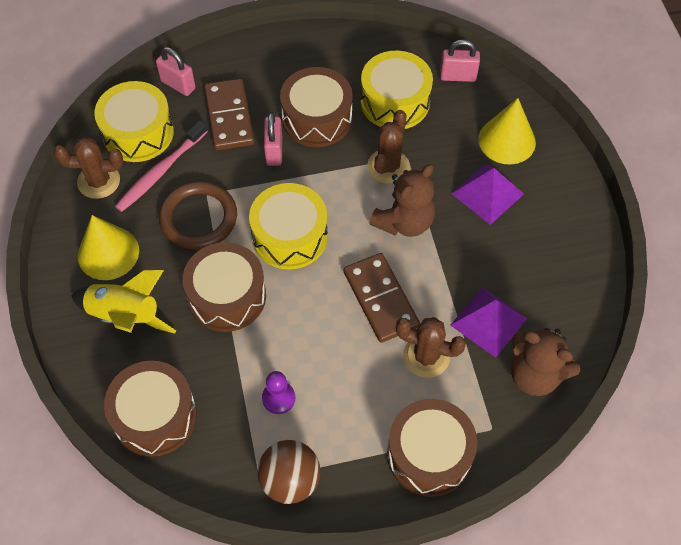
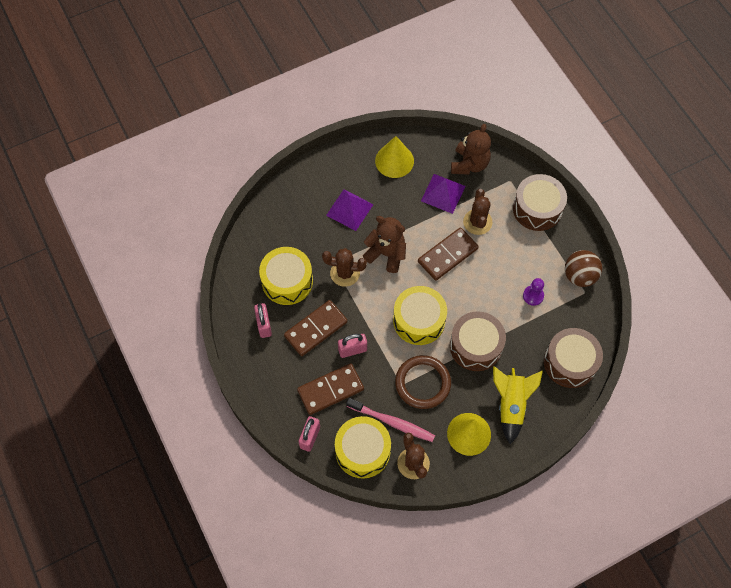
camera: 105 degrees left, 5 degrees up
(317, 118) = (316, 329): brown drum -> brown domino
(458, 76) = (253, 245): pink padlock -> pink padlock (264, 325)
(507, 140) = (303, 205): yellow cone -> yellow cone (394, 161)

